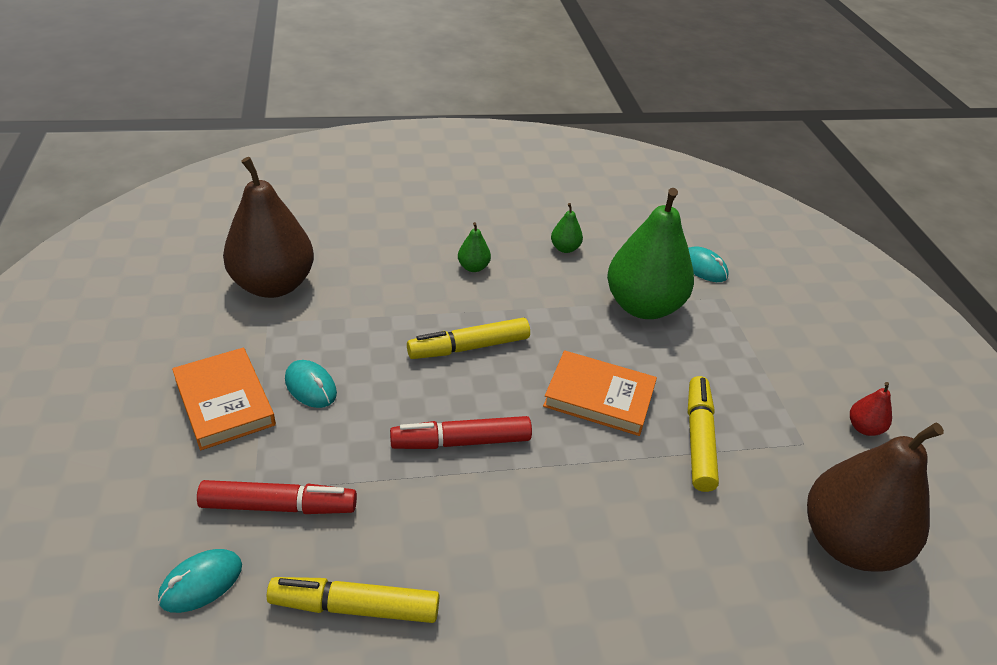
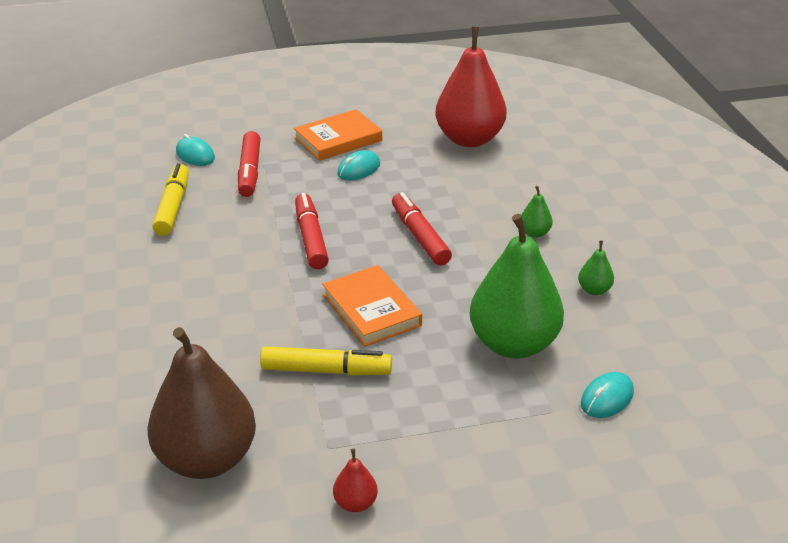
camera: 90 degrees right, 5 degrees down
(273, 285) = (469, 139): brown pear -> red pear
(469, 347) = (420, 236): yellow marker -> red marker
(599, 397) = (371, 310): orange book -> orange book turned 45 degrees counterclockwise

